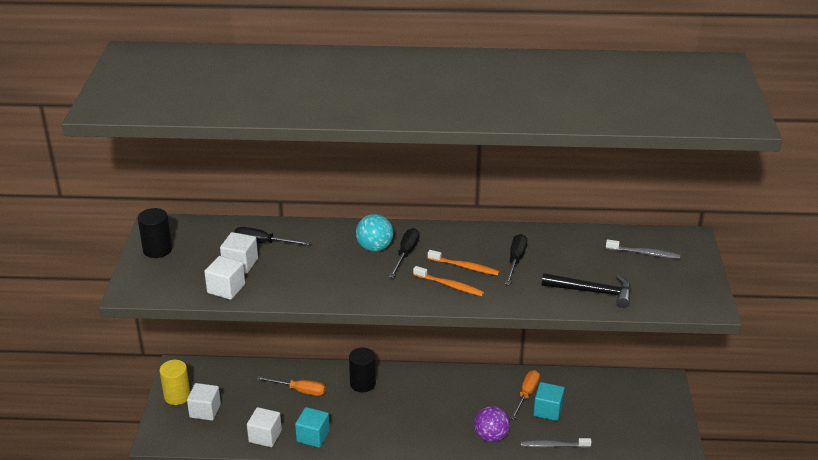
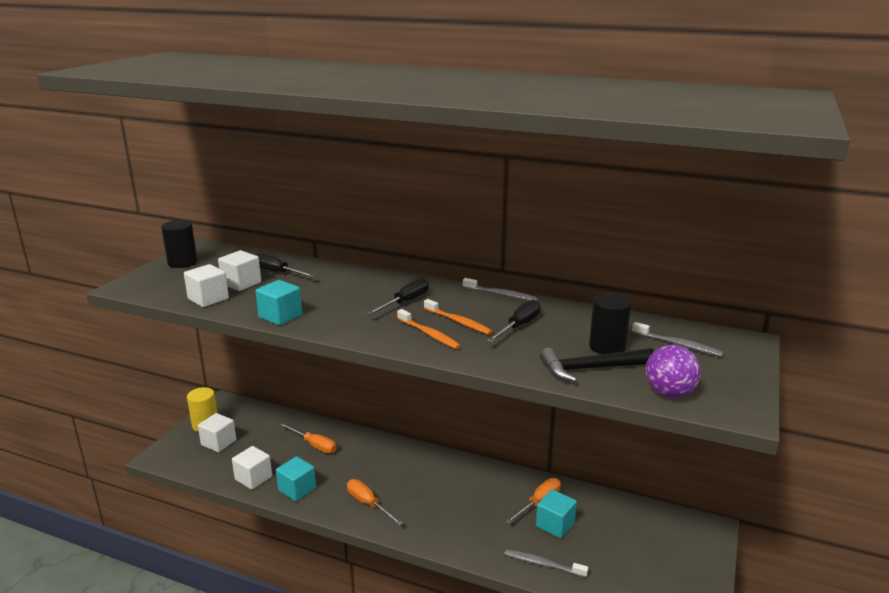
camera: 20 degrees right, 10 degrees down
(310, 294) = (280, 316): none -> turquoise cube
(363, 383) = (377, 452): black cylinder -> black cylinder (607, 347)
(374, 248) = (379, 292): turquoise ball -> none
(385, 433) = (368, 504): none -> orange screwdriver
(481, 228) = (501, 295): none -> grey toothbrush
(491, 436) = (477, 536): purple ball -> purple ball (669, 393)
(592, 292) = (591, 369): black hammer -> black hammer turned 135 degrees clockwise

